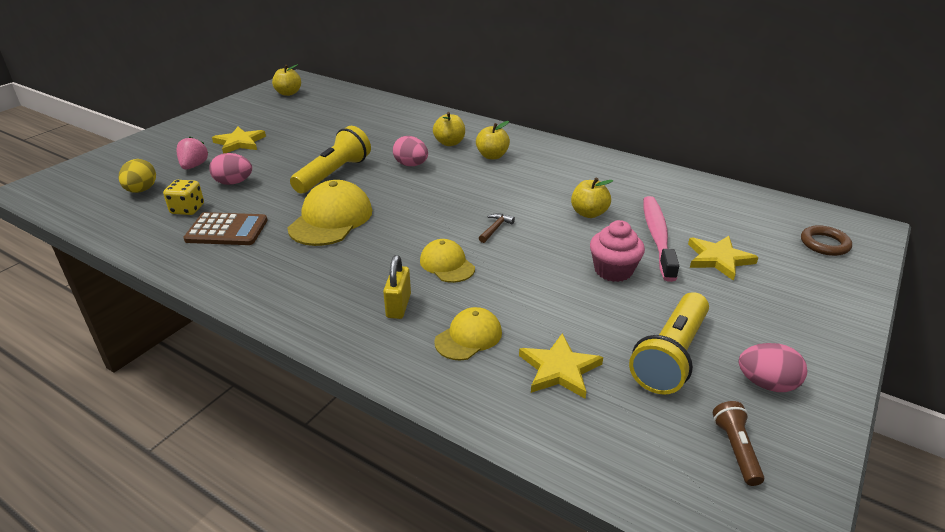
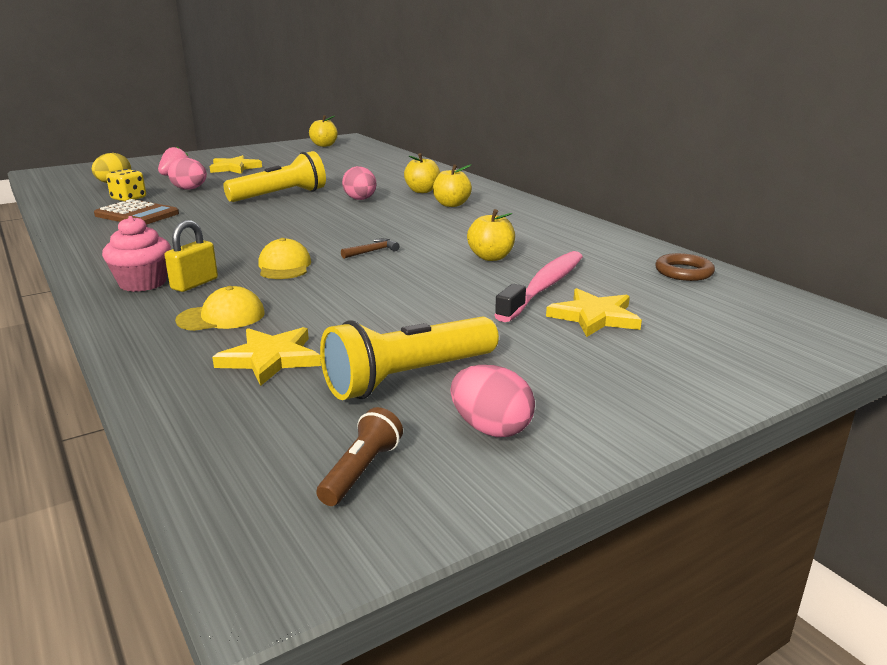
camera: 25 degrees right, 10 degrees down
(331, 219) = (231, 221): yellow cap -> none
(613, 270) = (449, 302): pink cupcake -> pink cupcake (143, 283)
(824, 244) = (768, 331): brown ring -> brown ring (683, 272)

